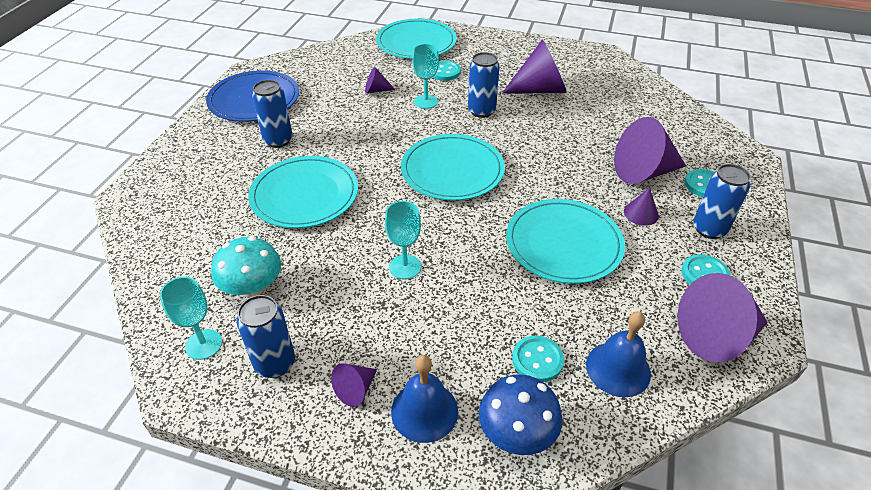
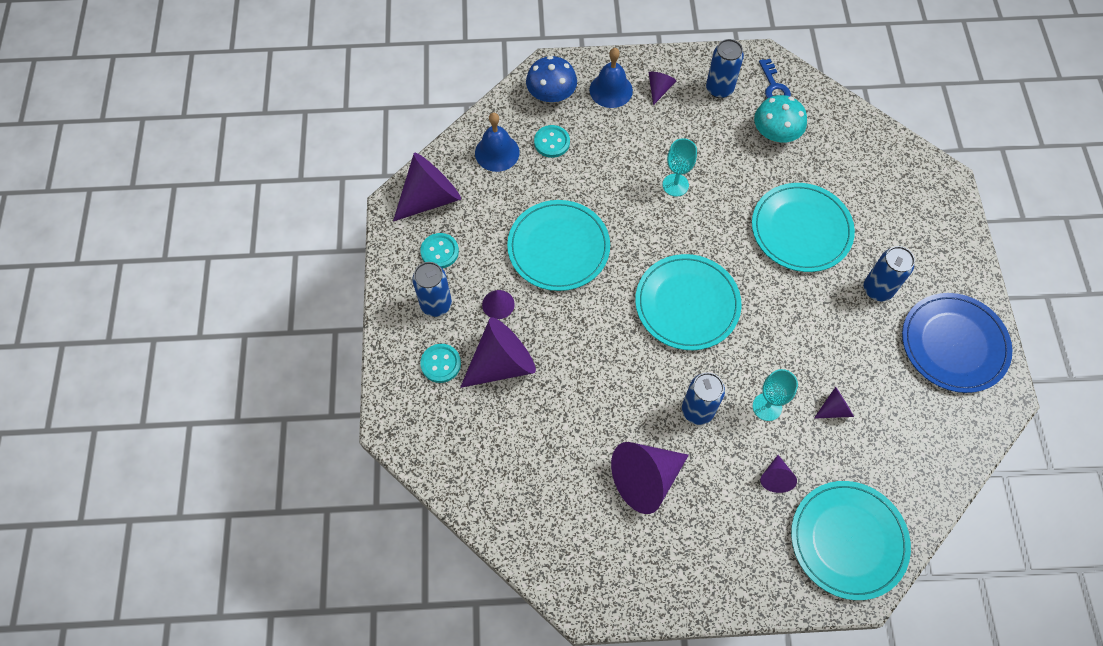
camera: 160 degrees right, 20 degrees up
(204, 344) = (774, 86): turquoise goblet -> blue key
(444, 72) = (775, 478): turquoise button -> purple cone

